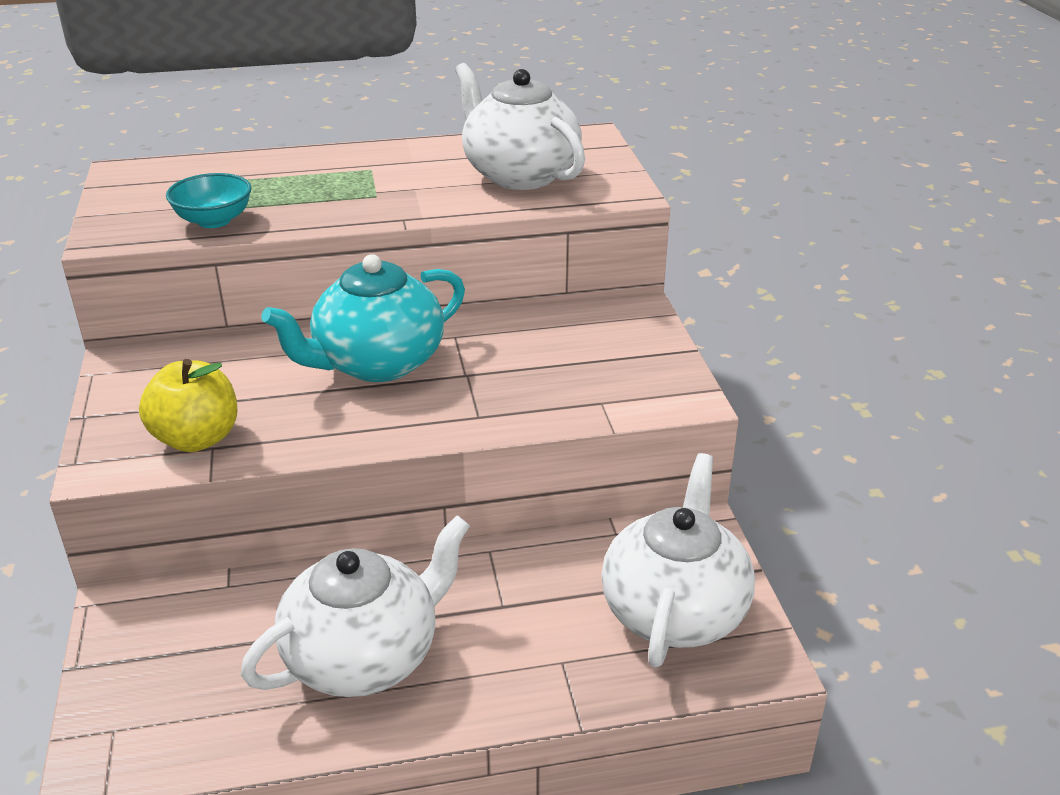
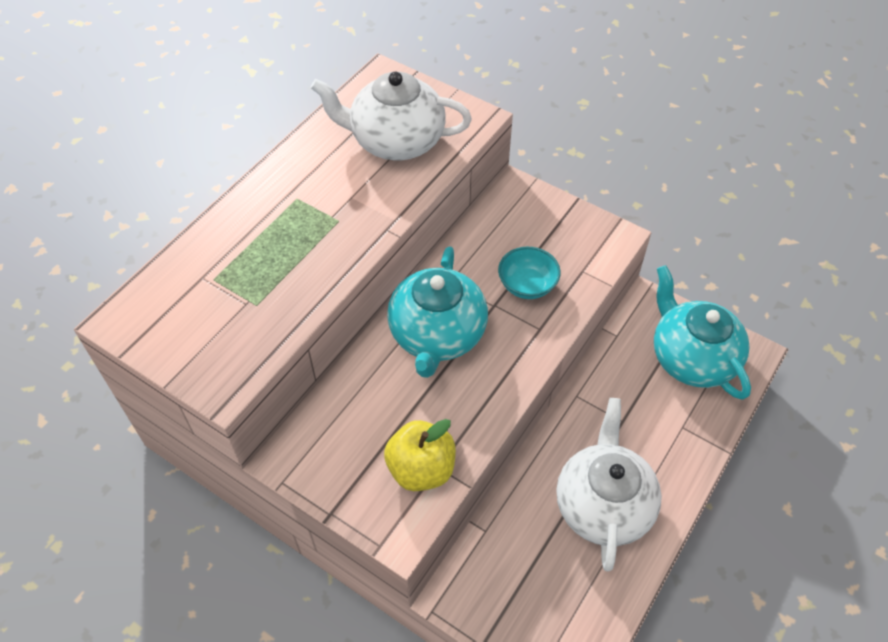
camera: 45 degrees left, 20 degrees up
(214, 220) = (271, 318): turquoise bowl -> turquoise bowl (527, 285)
(674, 611) = (691, 358): white teapot -> turquoise teapot

